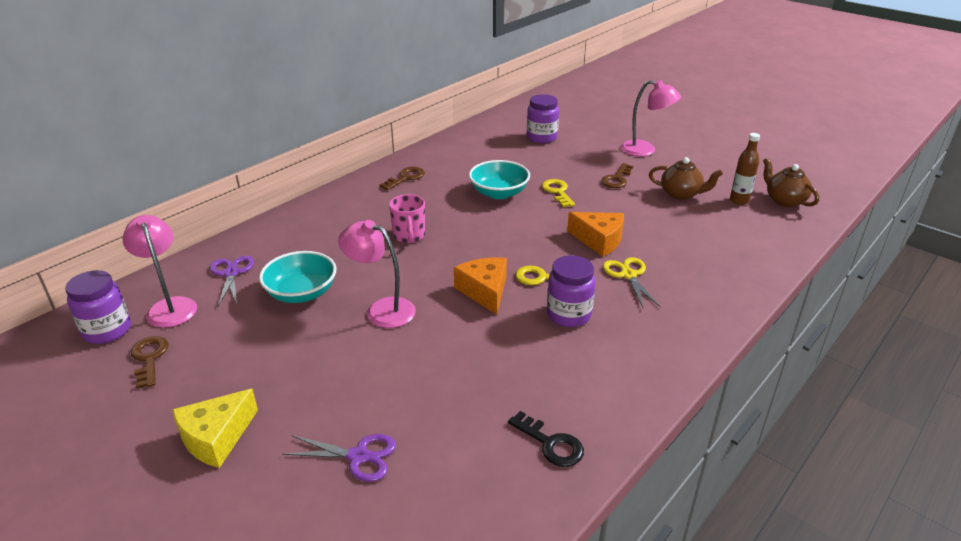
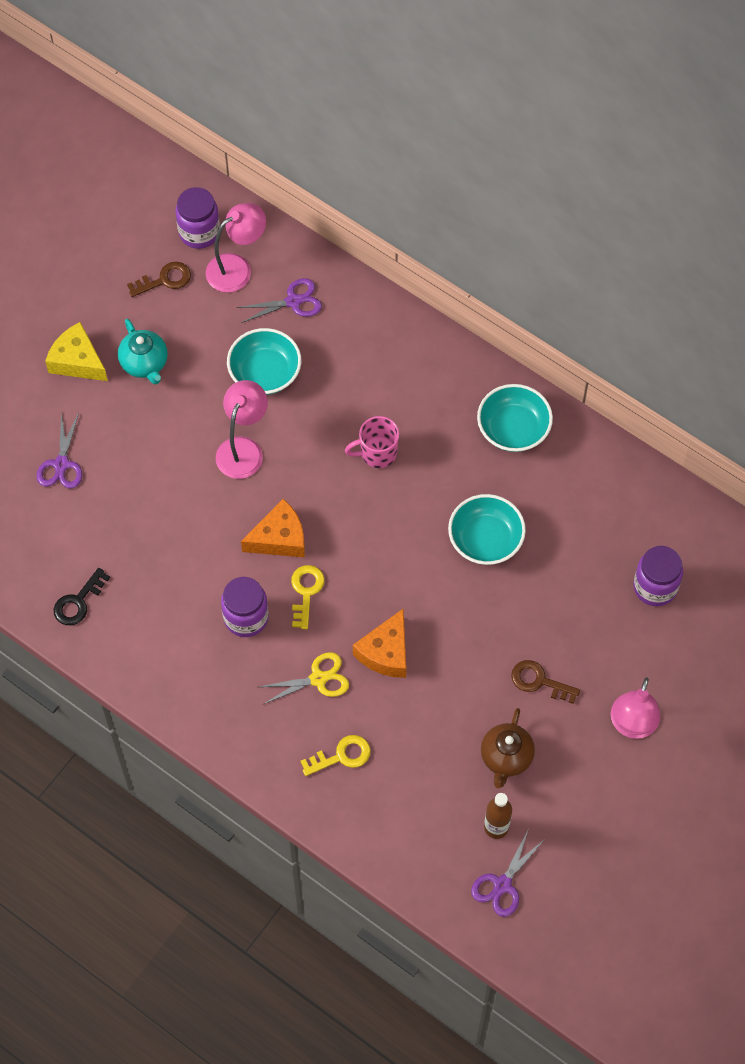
camera: 85 degrees right, 30 degrees up
(249, 377) = (144, 363): none -> turquoise teapot
(406, 178) = (513, 429): brown key -> turquoise bowl
(557, 192) = (496, 608): yellow key -> yellow key (342, 756)
(784, 201) = (502, 885): brown teapot -> purple scissors

